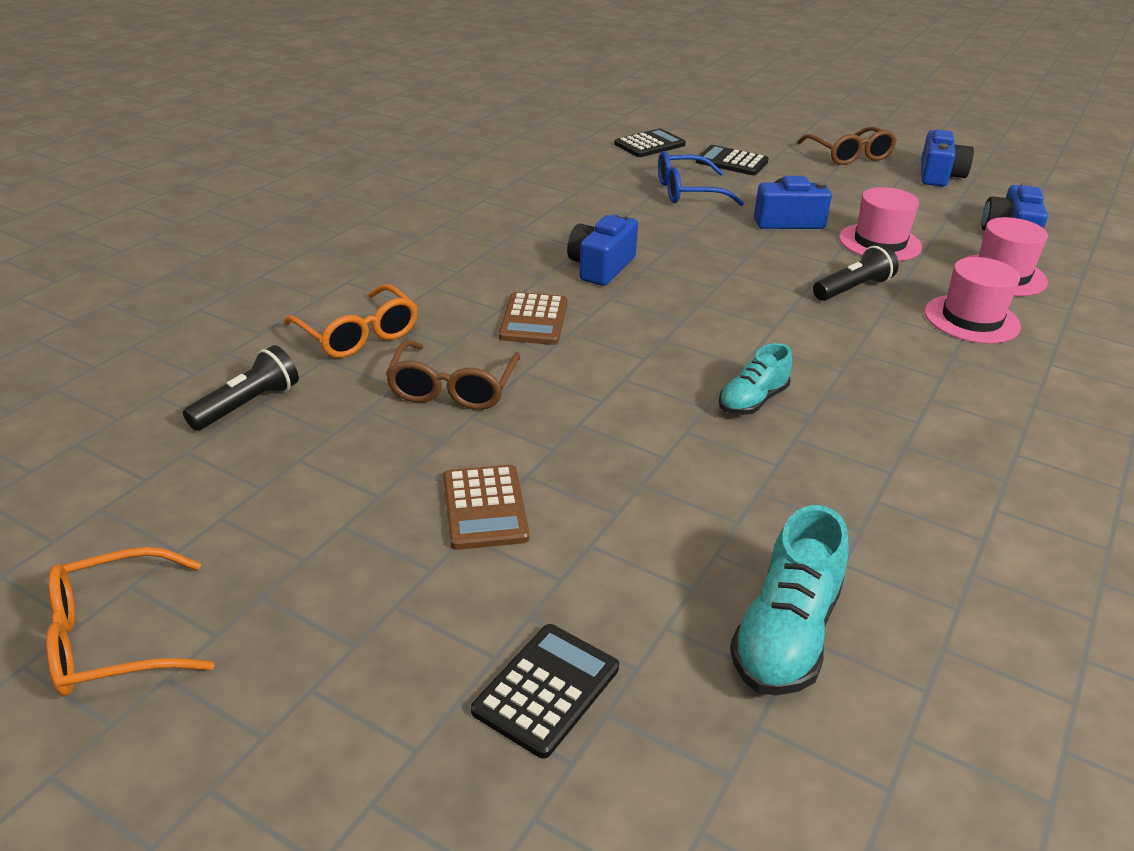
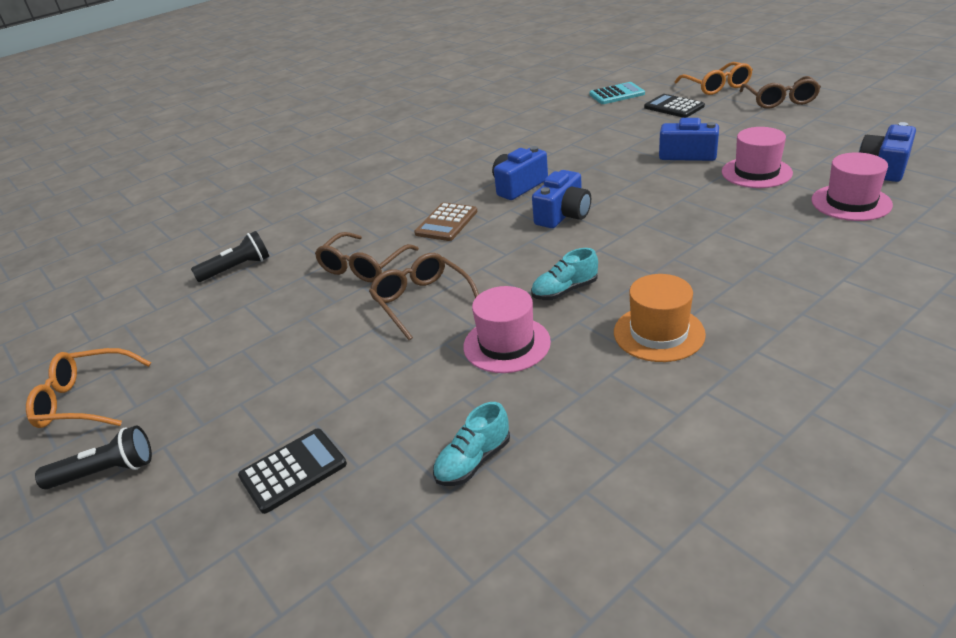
camera: 25 degrees right, 0 degrees up
(358, 335) = (328, 227): orange glasses -> orange glasses (716, 86)
(485, 508) = (332, 348): brown calculator -> none
(572, 430) = (421, 301): none -> brown glasses
(649, 144) = (616, 94): black calculator -> turquoise calculator
(687, 192) = (622, 130): blue glasses -> none
(785, 635) = (473, 461): turquoise shoe -> turquoise shoe, size x0.64
(853, 289) = (706, 209): black flashlight -> black flashlight (106, 472)
(898, 444) = (659, 333): none -> orange hat
(939, 175) = (852, 117): blue camera -> blue camera (563, 215)
(971, 319) = (795, 238): pink hat -> pink hat (506, 344)

